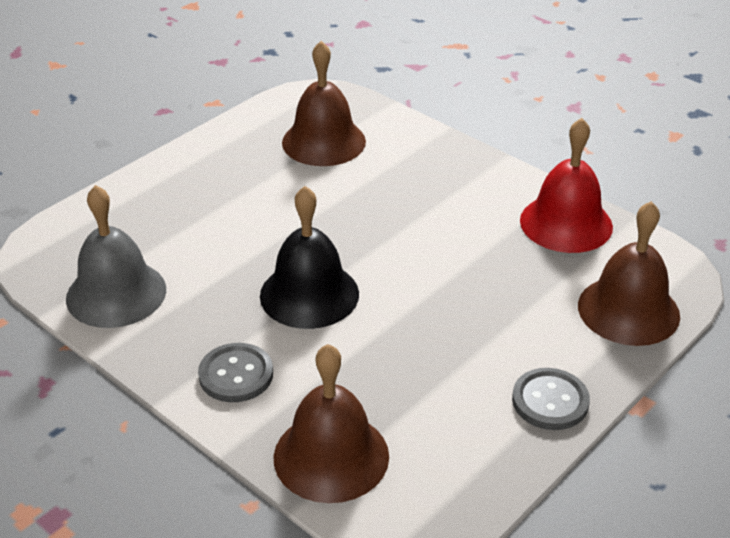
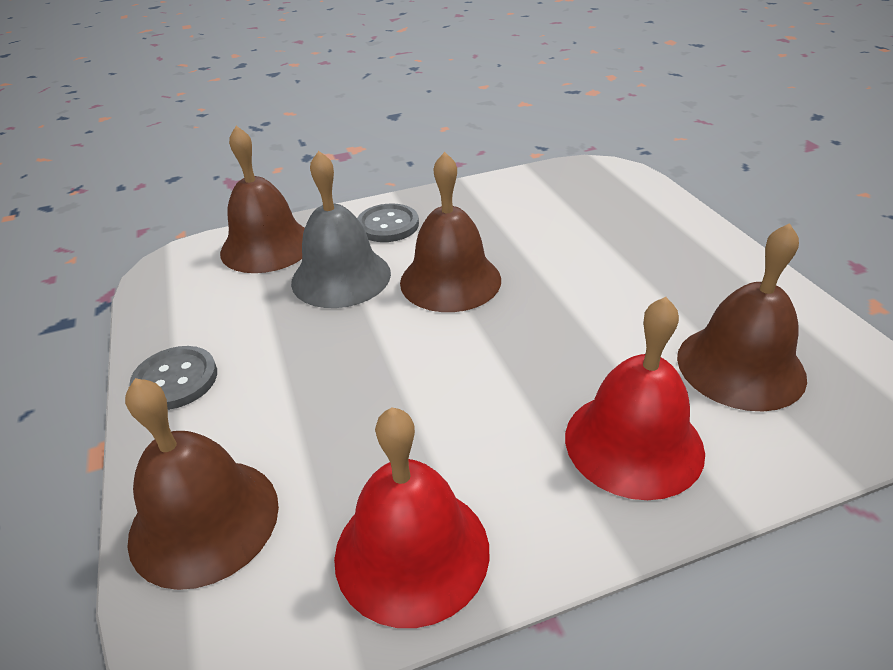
camera: 120 degrees right, 0 degrees up
(116, 293) = (527, 193): grey bell -> grey bell (341, 277)
(309, 294) = (450, 280): black bell -> brown bell
(424, 169) = (633, 443): none -> red bell

